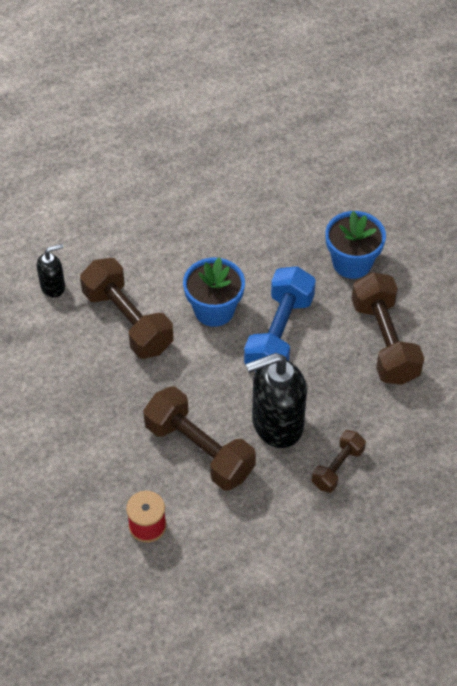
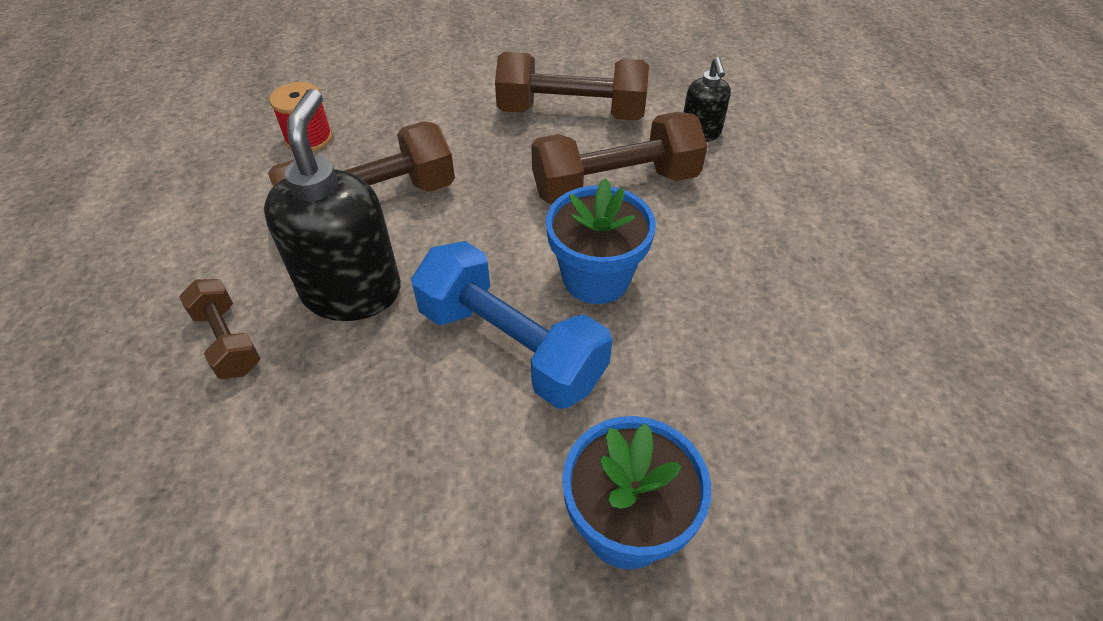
camera: 110 degrees right, 5 degrees down
(384, 341) = (410, 509): brown dumbbell -> brown dumbbell (571, 113)

